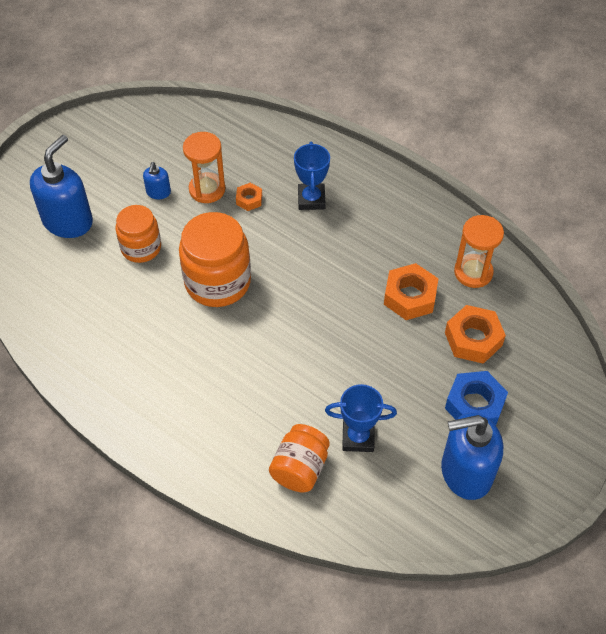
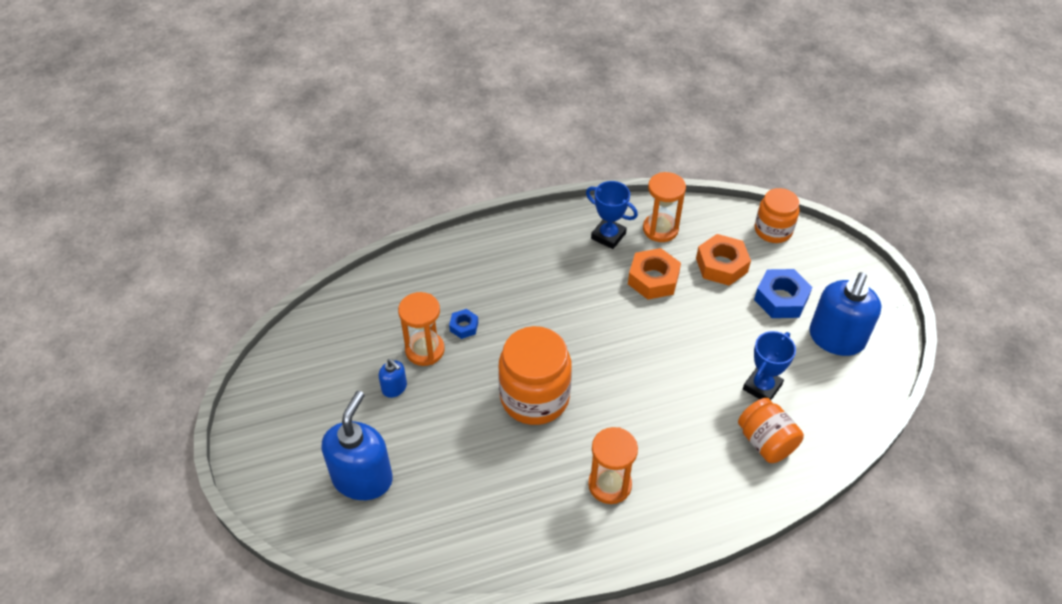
camera: 55 degrees left, 5 degrees down
(68, 221) = (362, 478): blue soap dispenser -> blue soap dispenser turned 45 degrees clockwise
(141, 248) = (447, 435): orange jar -> orange jar (773, 230)
(172, 376) = (609, 485): none -> orange hourglass
(249, 199) = (464, 326): orange nut -> blue nut
(311, 199) = (502, 285): blue trophy -> blue trophy (608, 236)

